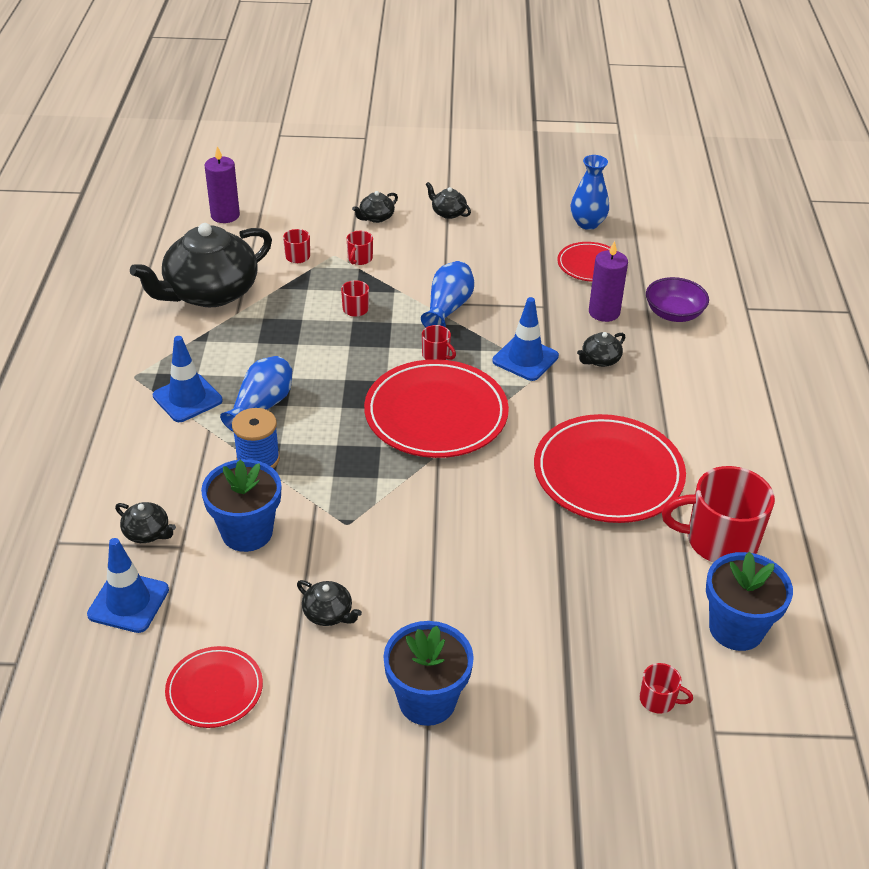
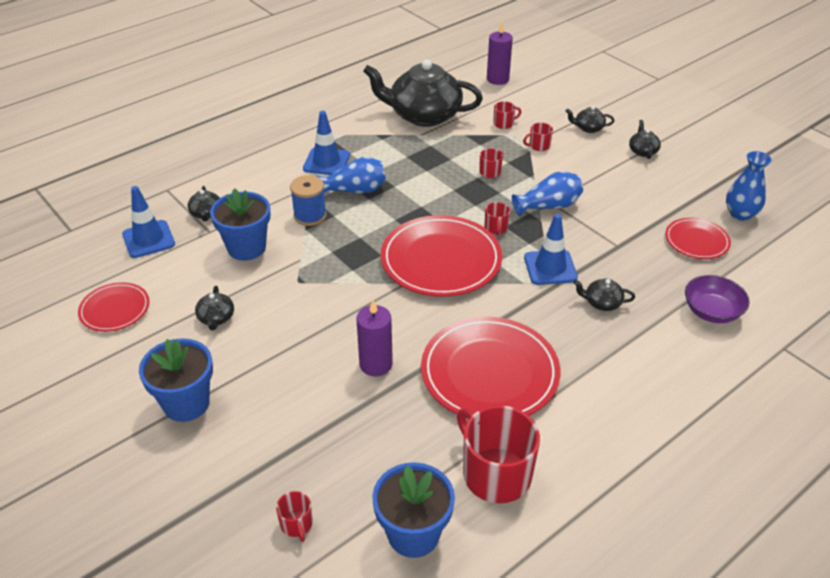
camera: 50 degrees right, 0 degrees up
(604, 312) = (656, 276): purple candle -> purple candle (376, 364)

